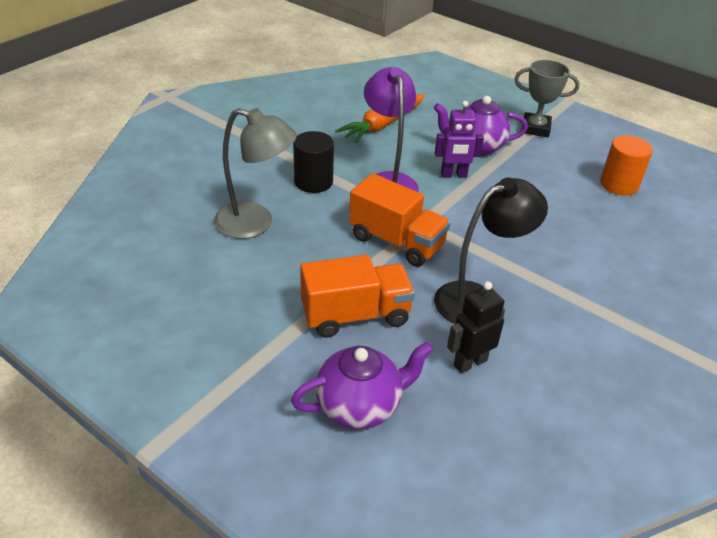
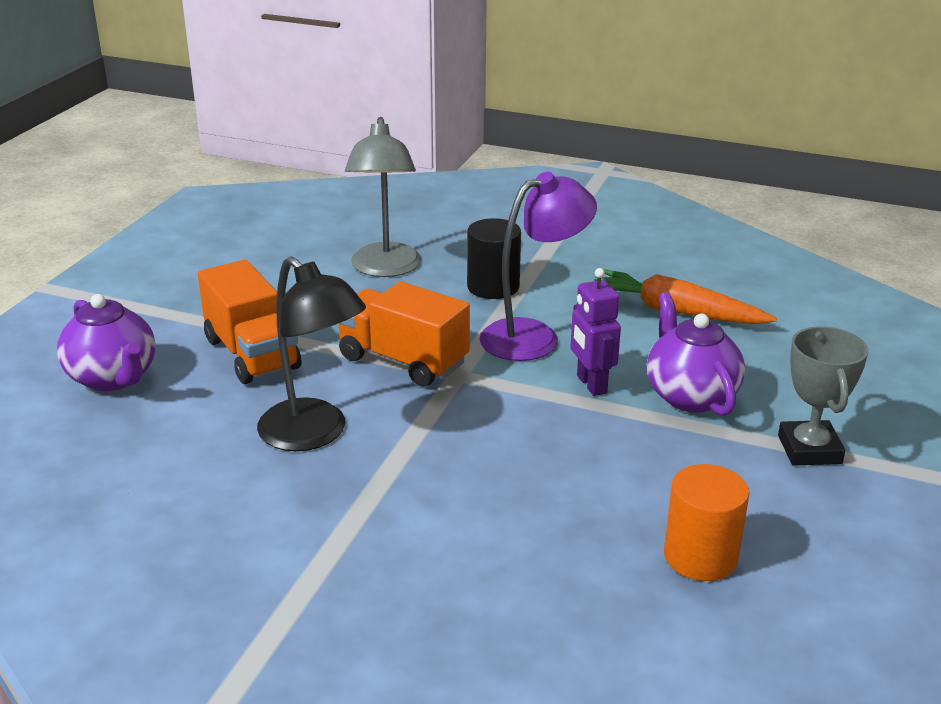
camera: 75 degrees right, 10 degrees down
(396, 241) = (403, 360): orange truck -> orange truck turned 105 degrees clockwise
(470, 362) = (195, 440): black robot -> none

